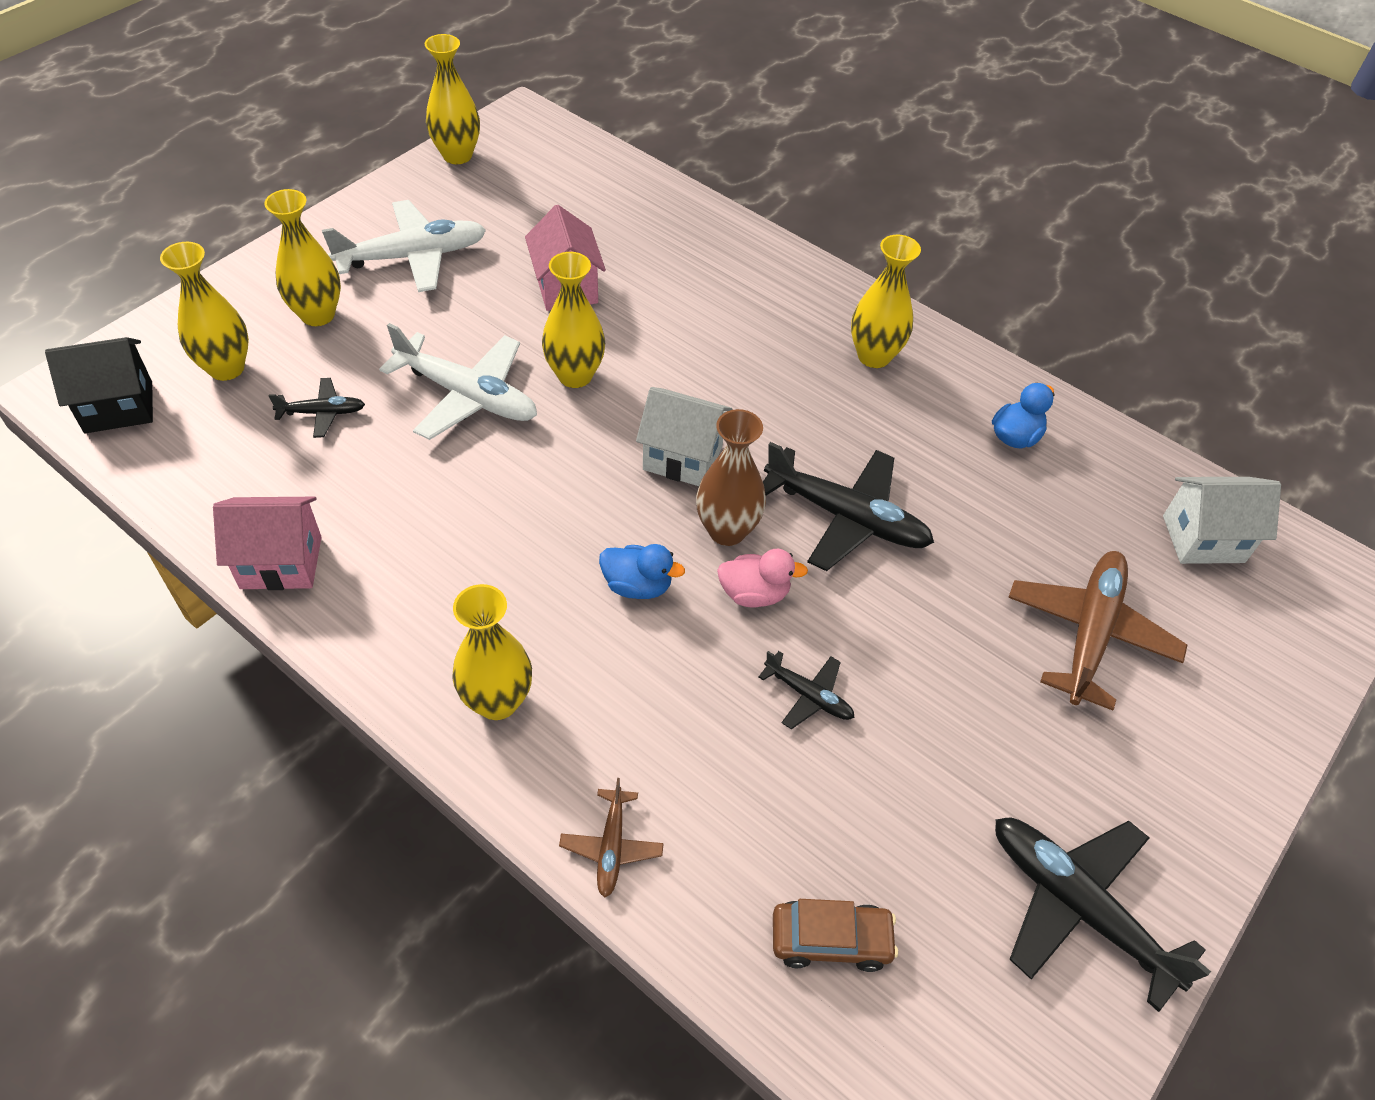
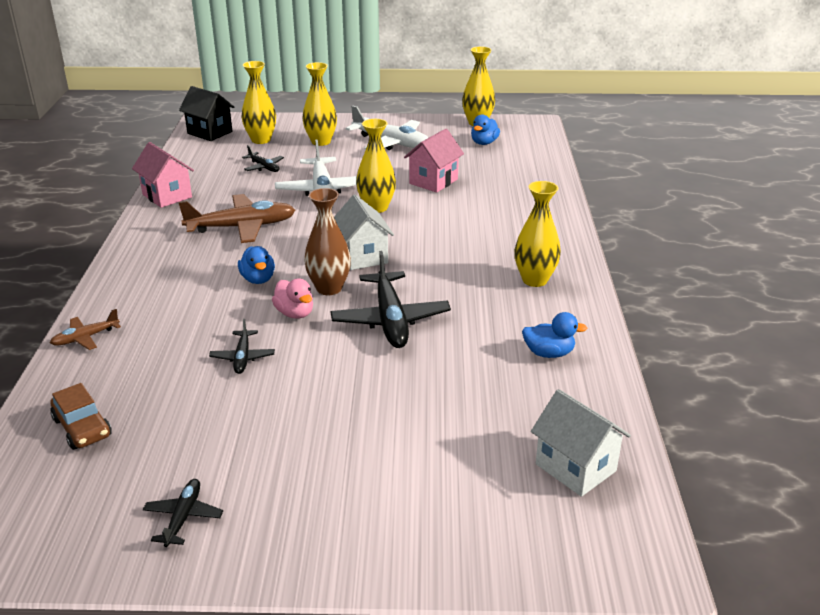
camera: 55 degrees right, 20 degrees down
(497, 701) = (143, 274): yellow vase -> none
(519, 186) = (484, 143): none -> blue duck
(1079, 907) = (183, 517): black plane -> black plane, size x0.51
(1089, 634) = (415, 444): brown plane -> brown plane (241, 227)

